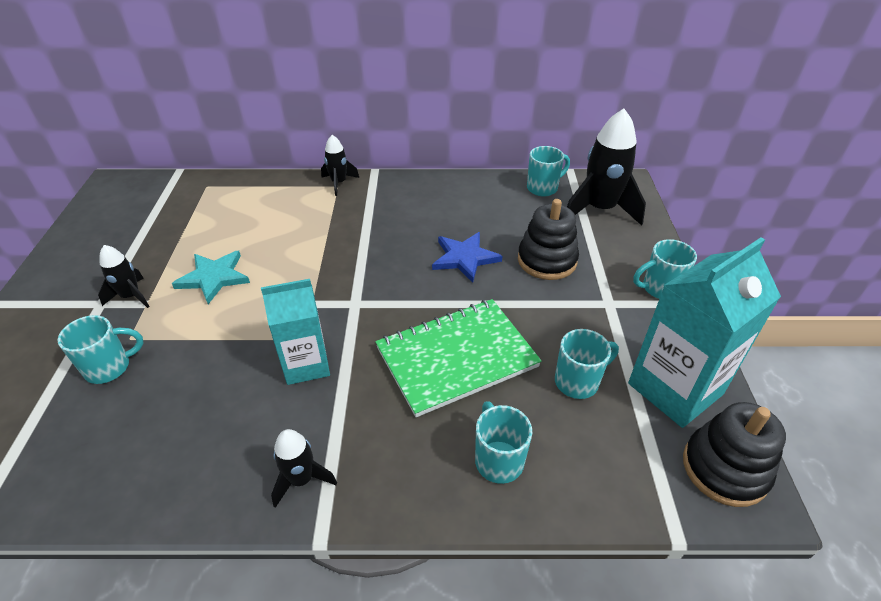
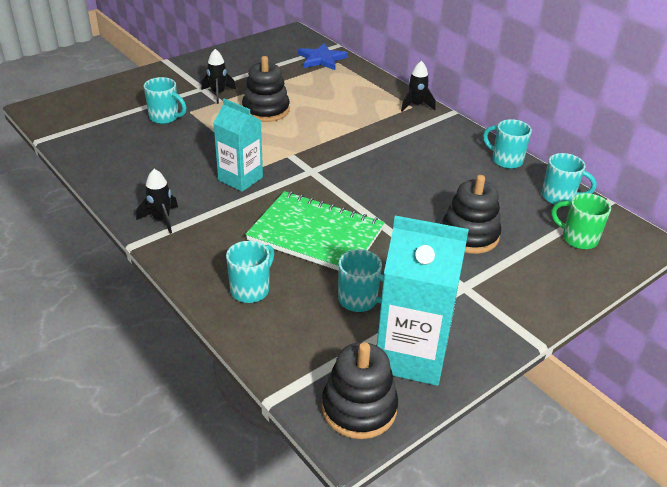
camera: 50 degrees right, 5 degrees down
(214, 277) = (266, 110): turquoise star -> black stacking toy
(464, 258) = (416, 195): blue star -> blue star (321, 59)
(599, 209) = (578, 238): black rocket -> green mug
(659, 288) = (520, 309): turquoise mug -> turquoise mug (505, 160)

